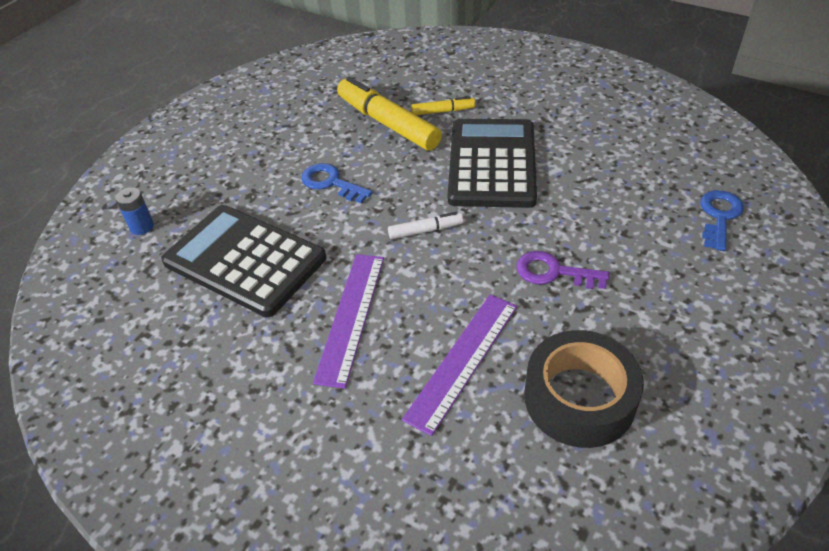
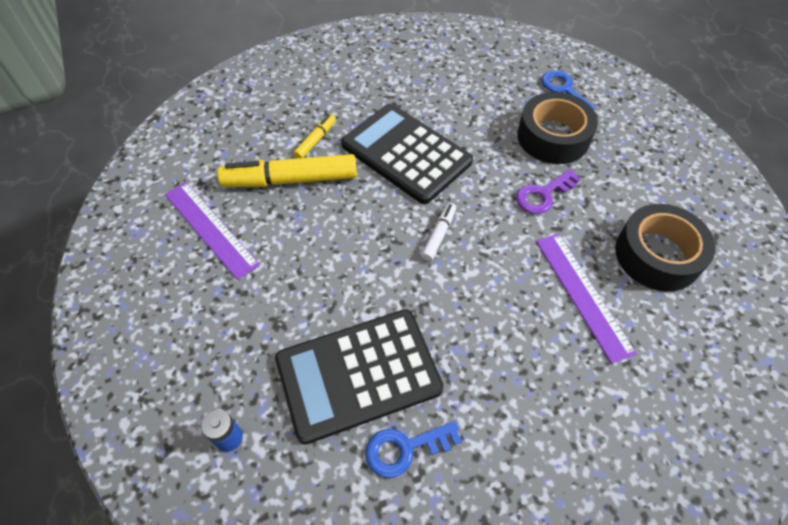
camera: 55 degrees left, 10 degrees up
(331, 183) = (323, 259): blue key -> blue key (405, 448)
(351, 316) = (488, 335): purple ruler -> purple ruler (210, 228)
(640, 242) = (553, 137): none -> black tape

